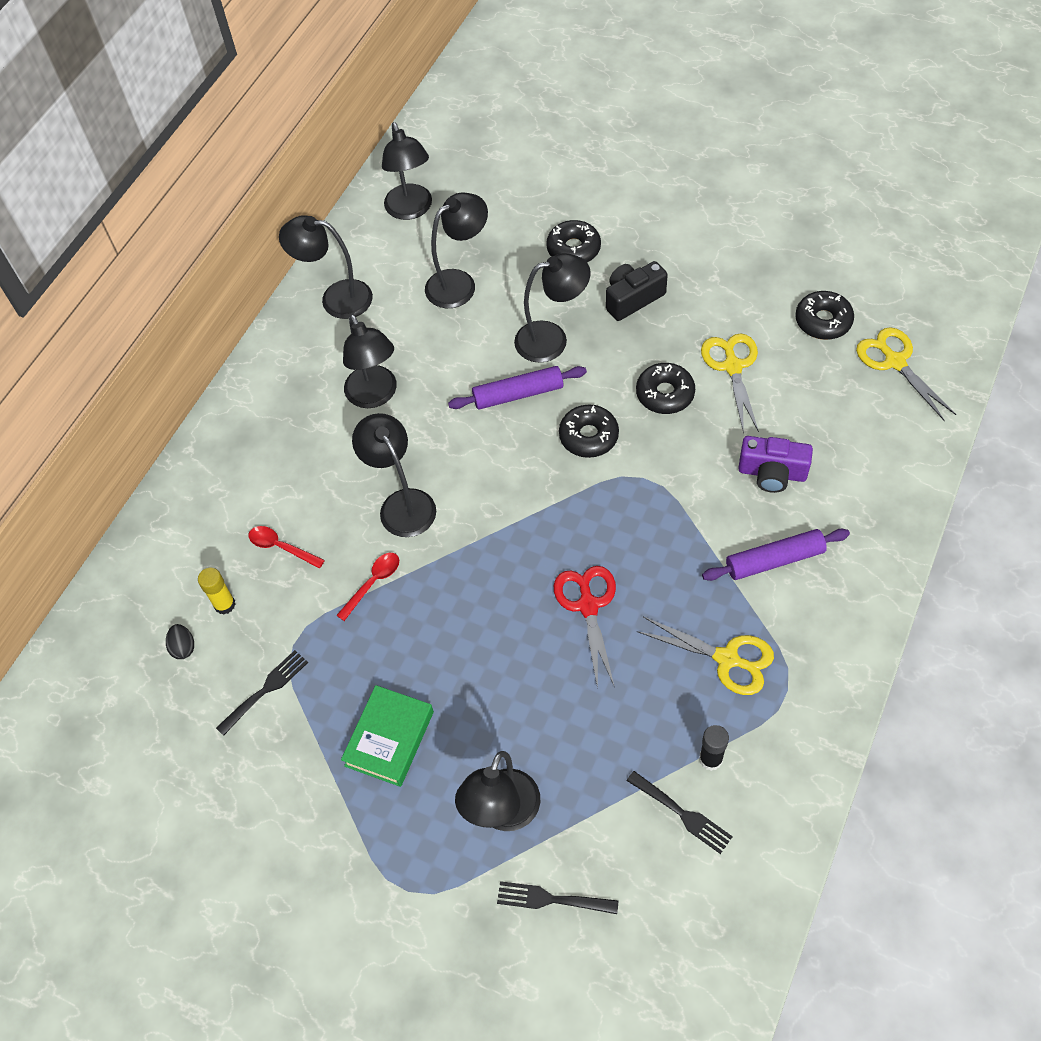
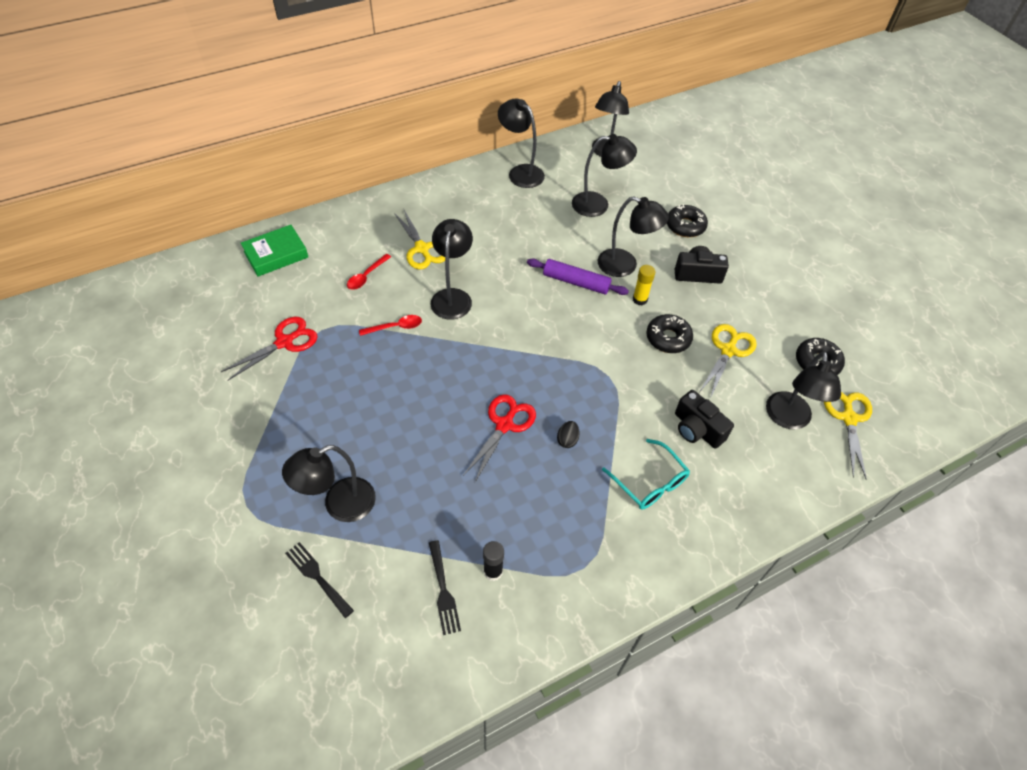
camera: 30 degrees right, 5 degrees down
(183, 647) = (267, 292): black egg -> black egg (567, 440)
(224, 604) = (309, 285): yellow glue stick -> yellow glue stick (640, 299)
(265, 690) = (284, 342): black fork -> red scissors
(281, 547) = (366, 276): red spoon -> red spoon turned 120 degrees counterclockwise
(375, 396) = (493, 233): black lamp -> black lamp (788, 419)
(389, 738) = (321, 415): green book -> green book (276, 254)
(588, 436) = (596, 331): black donut -> none
(727, 659) = (561, 518): yellow scissors -> yellow scissors (422, 249)
(772, 473) = (697, 429): purple camera -> black camera
(774, 560) = (649, 482): purple rolling pin -> turquoise glasses

